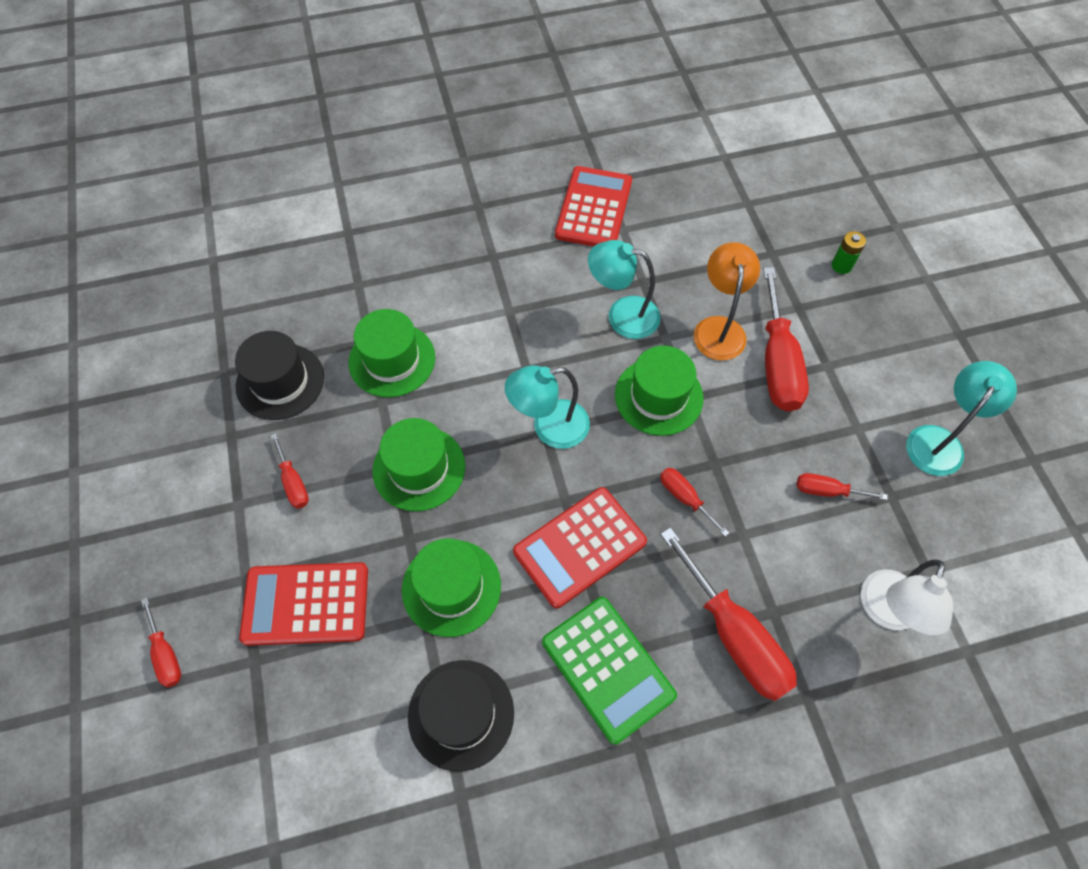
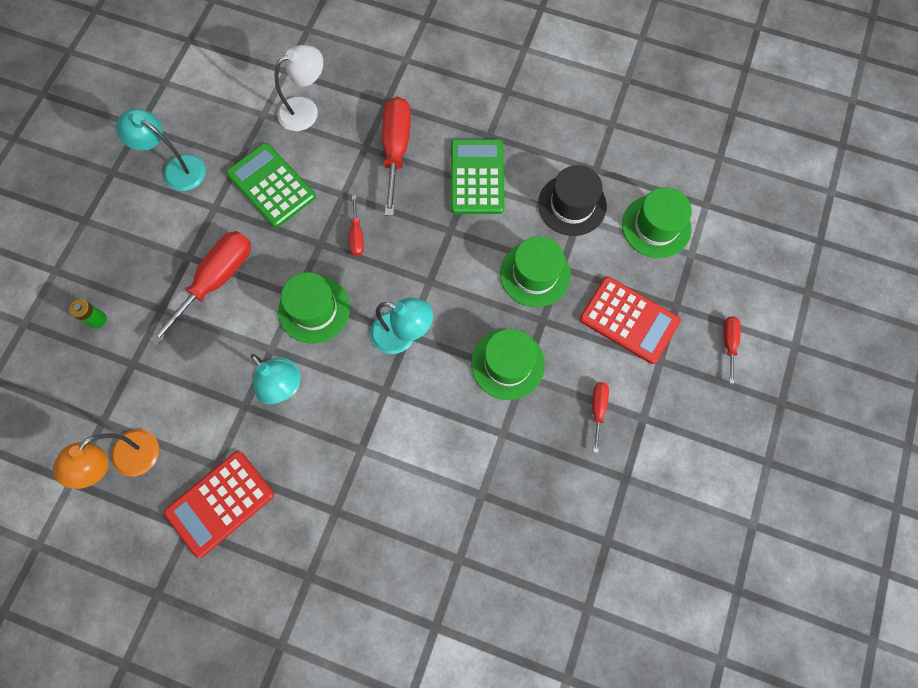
camera: 145 degrees left, 10 degrees up
(280, 381) = (568, 502): black hat -> none
(392, 360) = (475, 465): green hat -> green hat (656, 226)
(579, 547) = (442, 248): red calculator -> none
(719, 328) = (229, 331): orange lamp -> orange lamp (127, 461)
(827, 491) = (271, 185): red screwdriver -> green calculator
(939, 441) = (177, 169): turquoise lamp -> turquoise lamp turned 45 degrees clockwise

